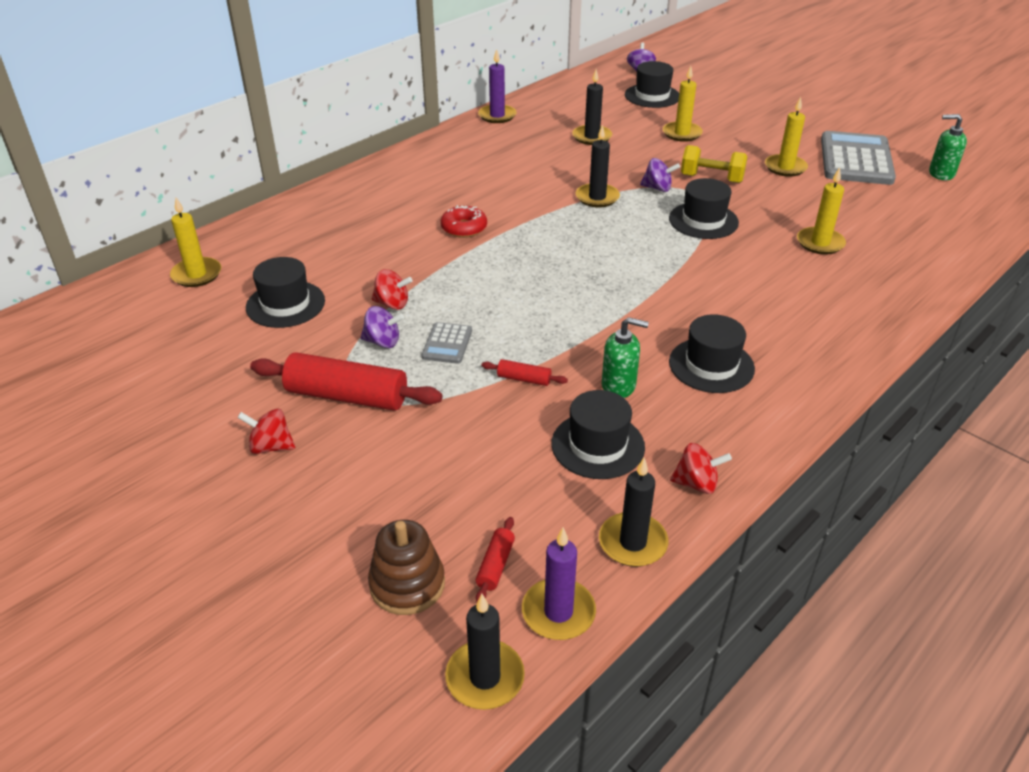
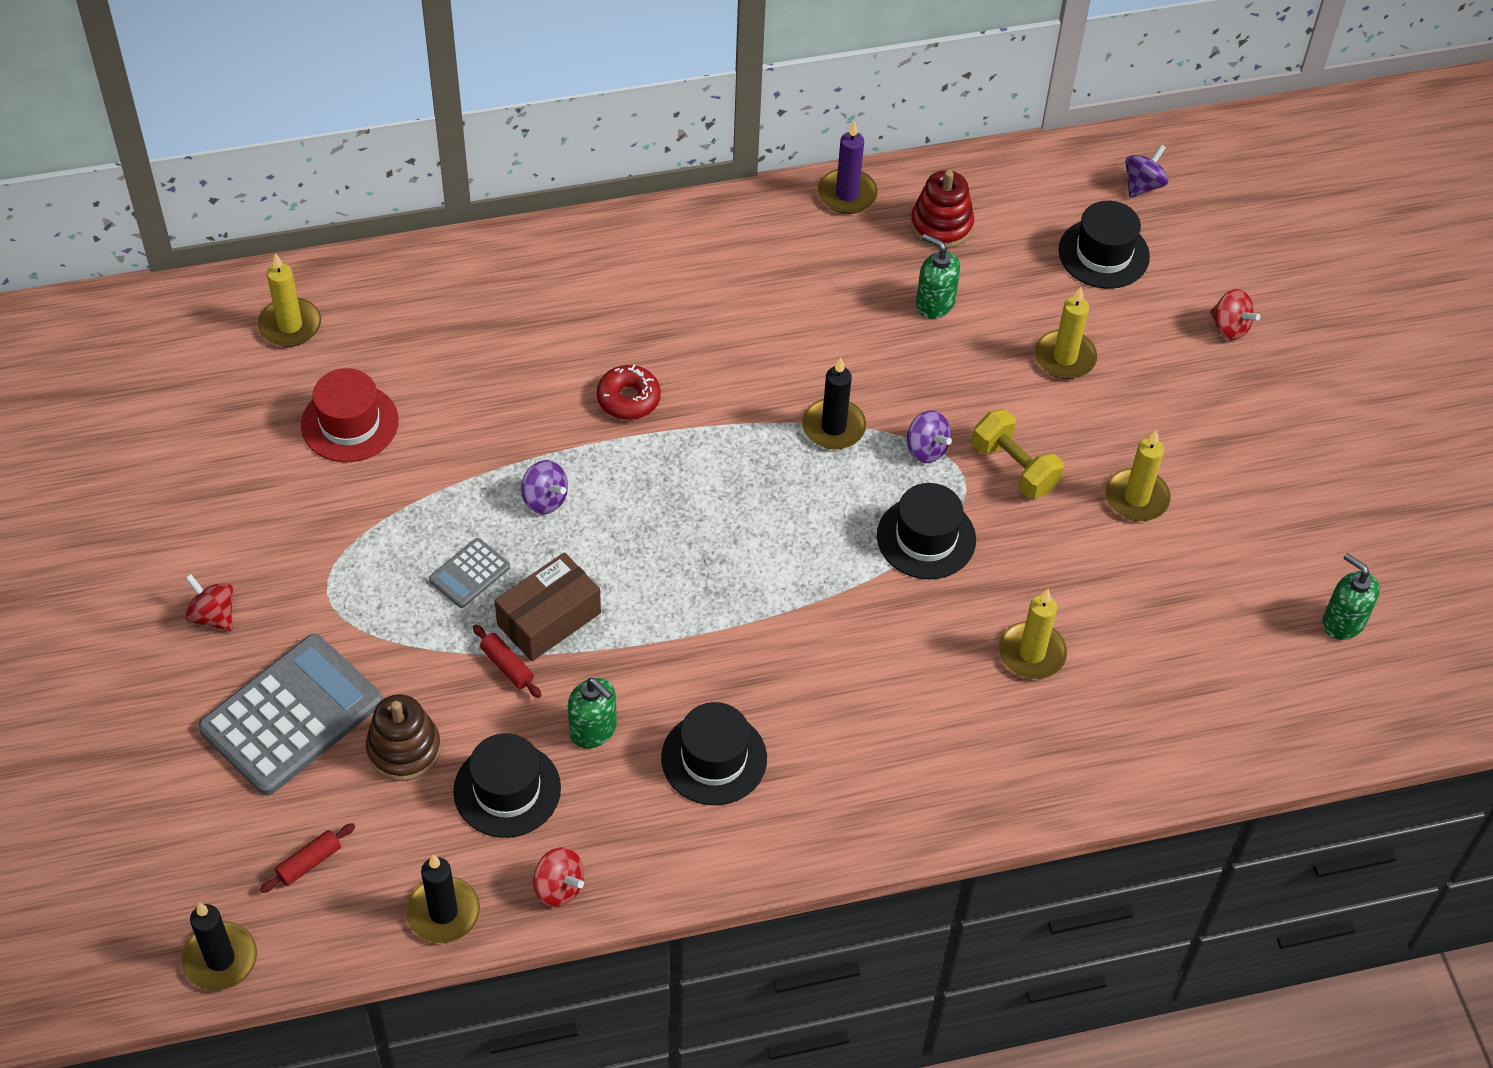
camera: 30 degrees right, 15 degrees up
(285, 304) = (350, 423): black hat -> red hat
(347, 396) = (322, 590): red rolling pin -> none
(383, 342) = (408, 534): purple spinning top -> purple spinning top (545, 499)
(392, 304) = (458, 483): red spinning top -> red spinning top (1229, 327)
(407, 584) = (224, 836): brown stacking toy -> brown stacking toy (404, 749)
(526, 344) = (549, 619): none -> brown box
(558, 612) = (323, 938): purple candle -> none
(560, 111) = (941, 225): none -> red stacking toy
(592, 137) = (934, 303): black candle -> green soap dispenser
(856, 160) = (1253, 533): grey calculator -> grey calculator (291, 715)

